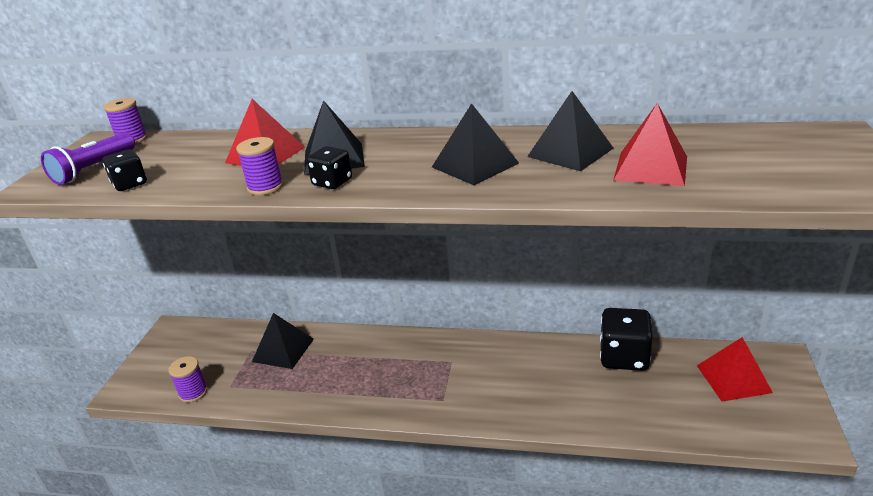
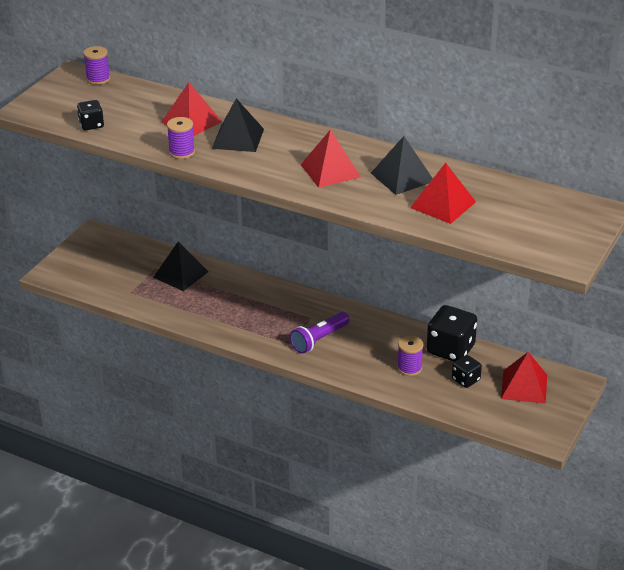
camera: 15 degrees right, 5 degrees up
(94, 169) = (68, 103): purple flashlight -> purple flashlight (319, 339)
(193, 392) = (102, 289): purple spool -> purple spool (409, 368)
(332, 182) = (227, 160): black dice -> black dice (466, 380)
(475, 165) = (330, 170): black pyramid -> red pyramid

